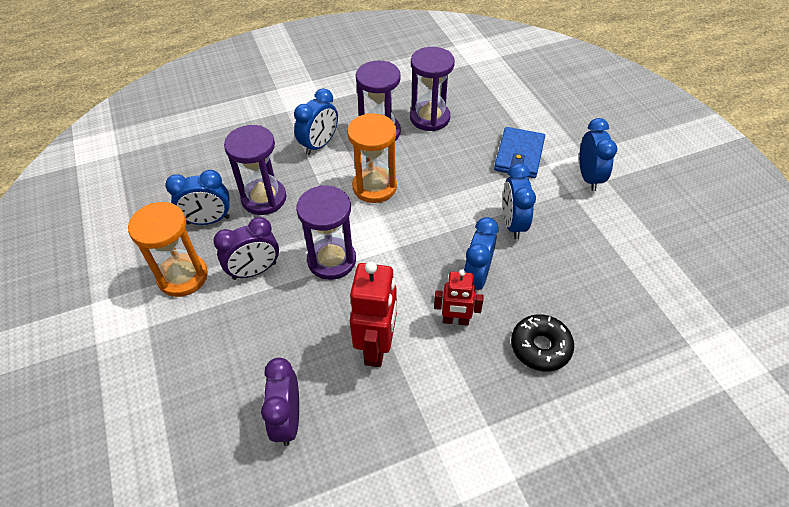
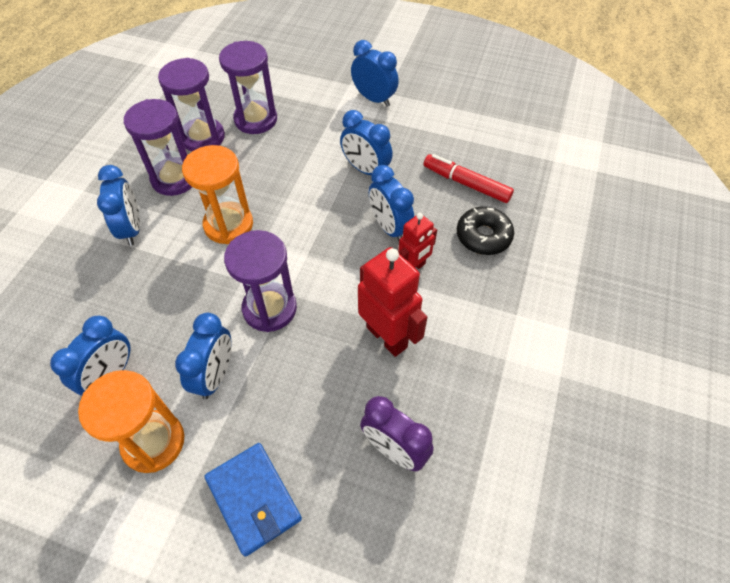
camera: 50 degrees left, 5 degrees up
(254, 271) = (215, 375): purple clock -> blue clock
(264, 198) = (140, 313): purple hourglass -> purple hourglass (255, 119)
(519, 155) = (308, 117): blue wallet -> blue wallet (253, 499)
(580, 297) = (466, 184): none -> red marker

